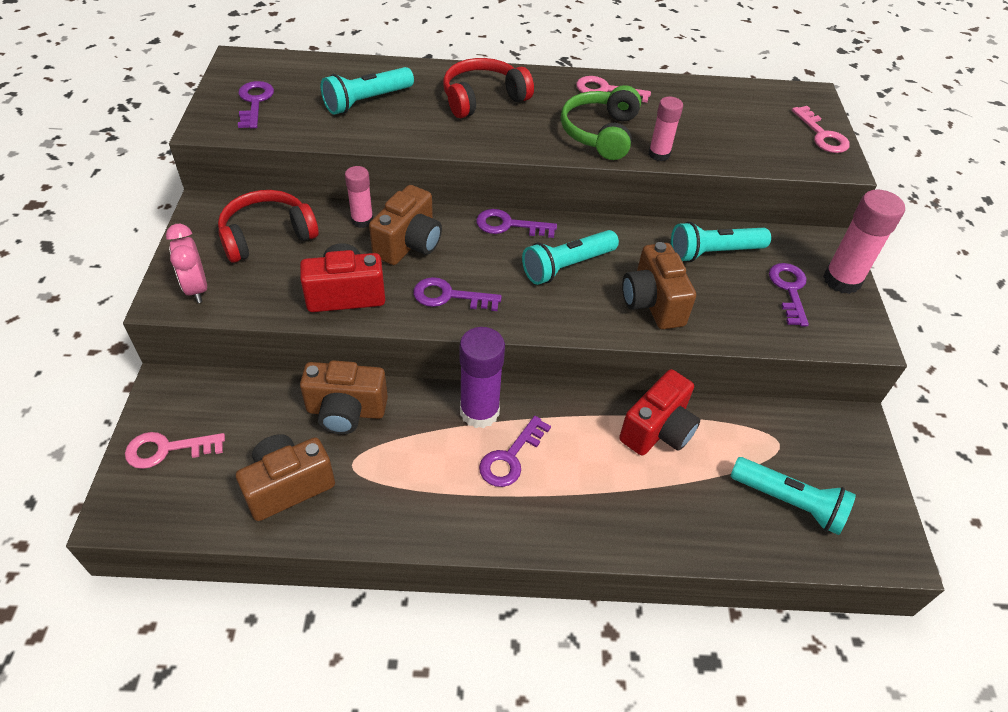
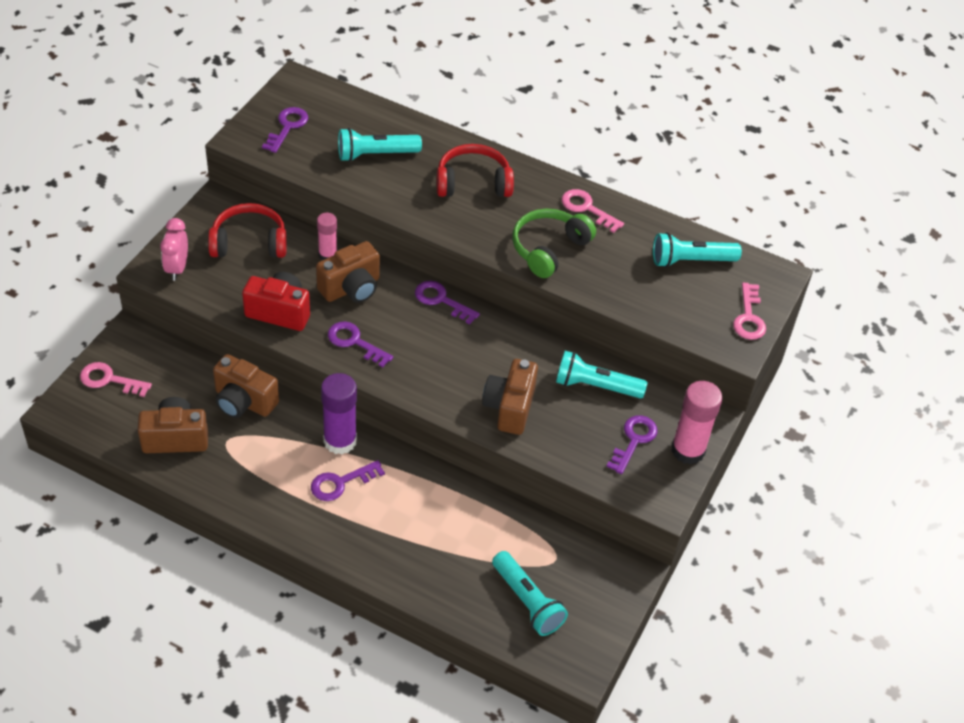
camera: 25 degrees right, 0 degrees up
(567, 266) = (463, 352): turquoise flashlight -> turquoise flashlight (690, 260)
(658, 430) = (466, 510): red camera -> none
(659, 154) = (583, 285): pink glue stick -> none

